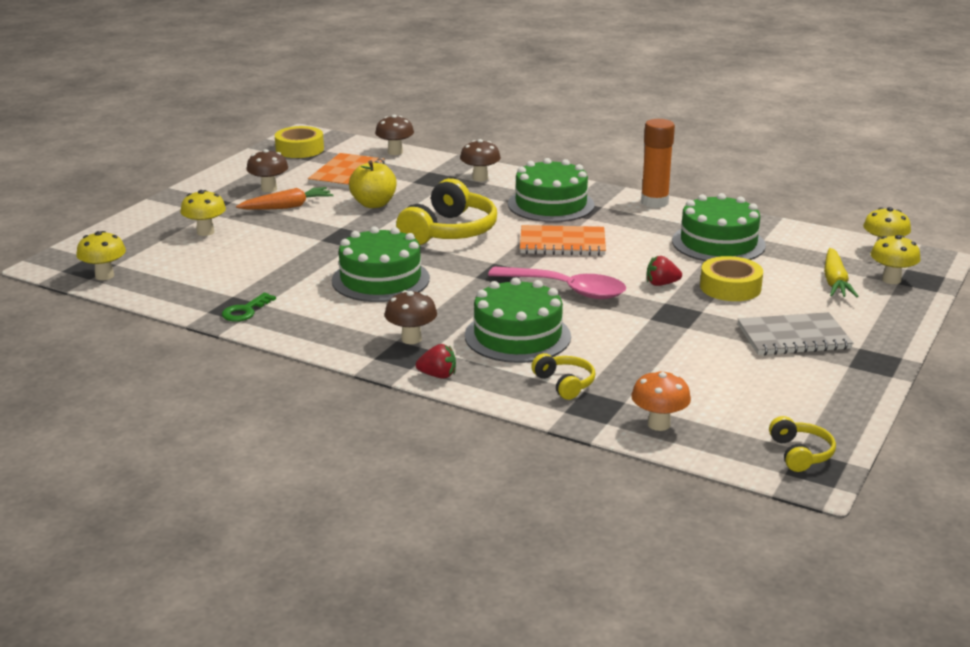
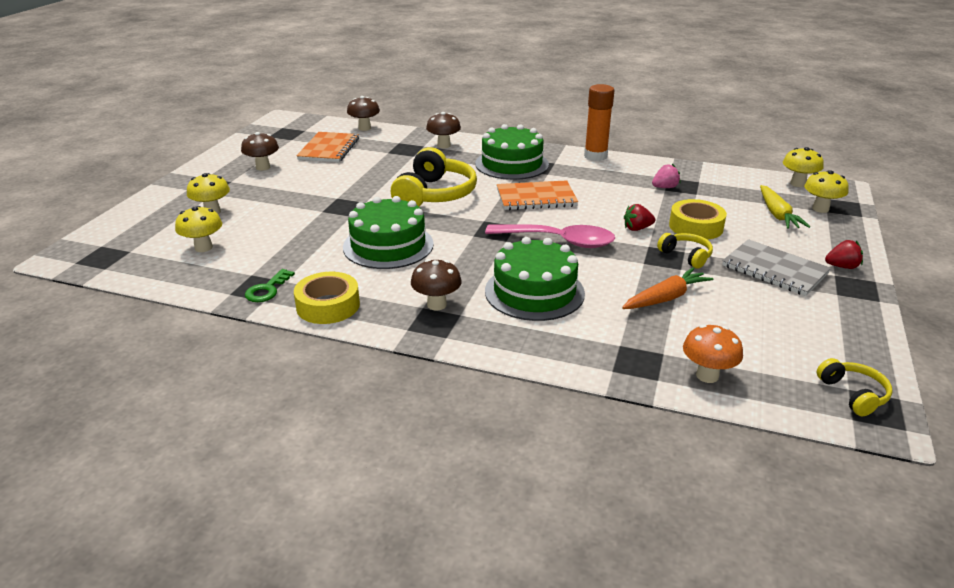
camera: 10 degrees left, 5 degrees up
(104, 276) = (120, 264): yellow mushroom -> yellow mushroom (203, 247)
(287, 207) = (283, 182): orange carrot -> orange carrot (665, 298)
(299, 149) = (282, 131): yellow tape -> yellow tape (328, 305)
(374, 204) = (360, 174): yellow apple -> none
(438, 375) = (476, 342): red strawberry -> red strawberry (842, 266)
(565, 384) = (599, 339): yellow headphones -> yellow headphones (686, 256)
(718, 243) = (664, 187): green cake -> pink strawberry
(793, 337) = (774, 270): grey notebook -> grey notebook turned 60 degrees clockwise

